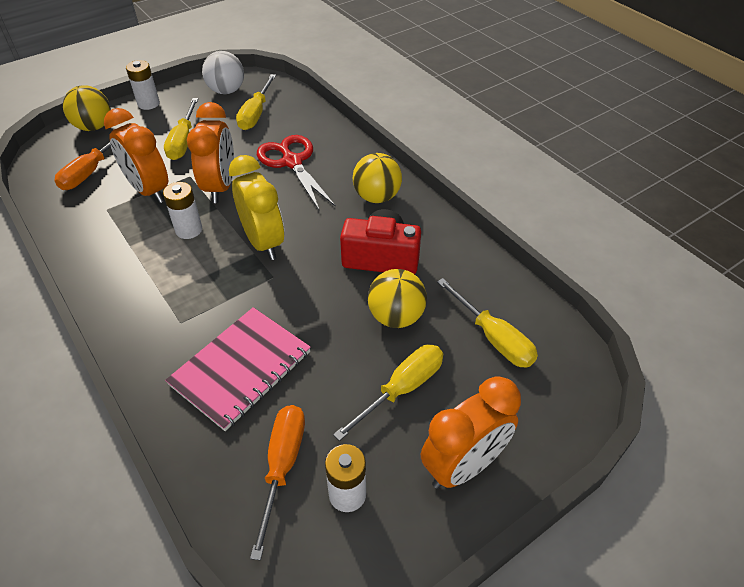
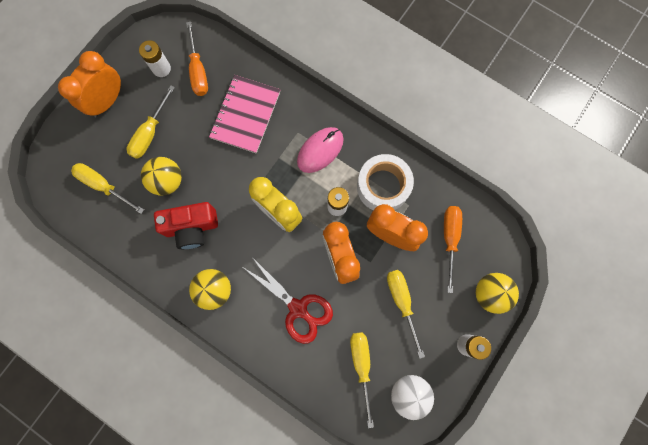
camera: 160 degrees right, 30 degrees up
(119, 233) = (383, 186): none -> white tape
(166, 291) = (320, 150): none -> pink mouse

